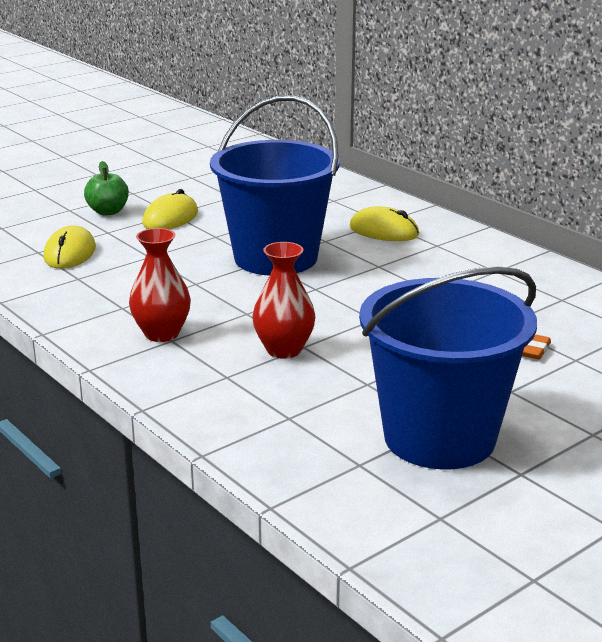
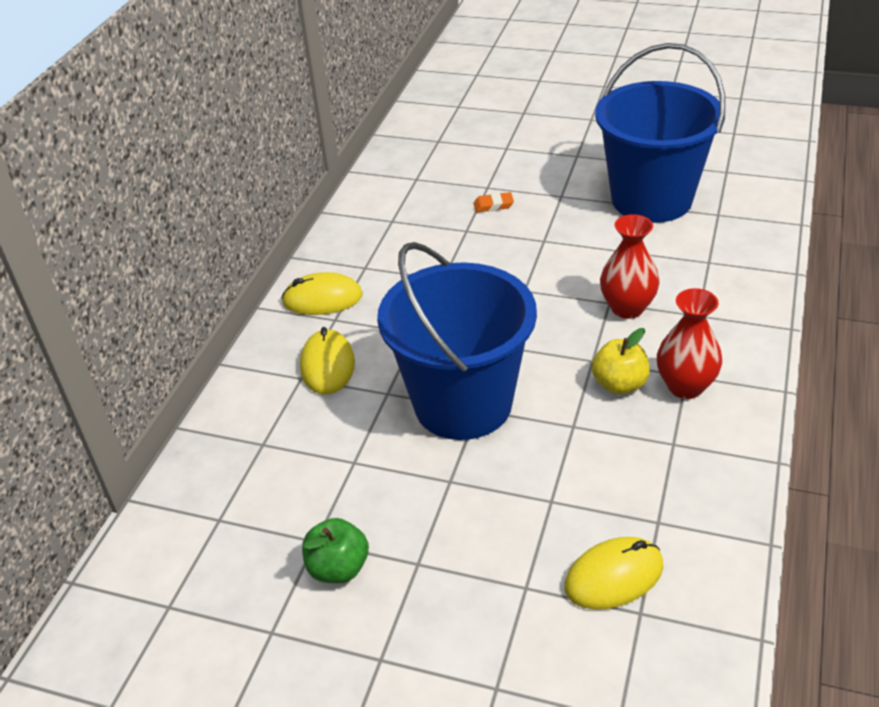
camera: 120 degrees left, 15 degrees up
(108, 212) = (467, 635): green apple -> green apple (338, 568)
(170, 218) = (433, 554): yellow mouse -> yellow mouse (322, 299)
(205, 312) = (619, 384): none -> yellow apple

